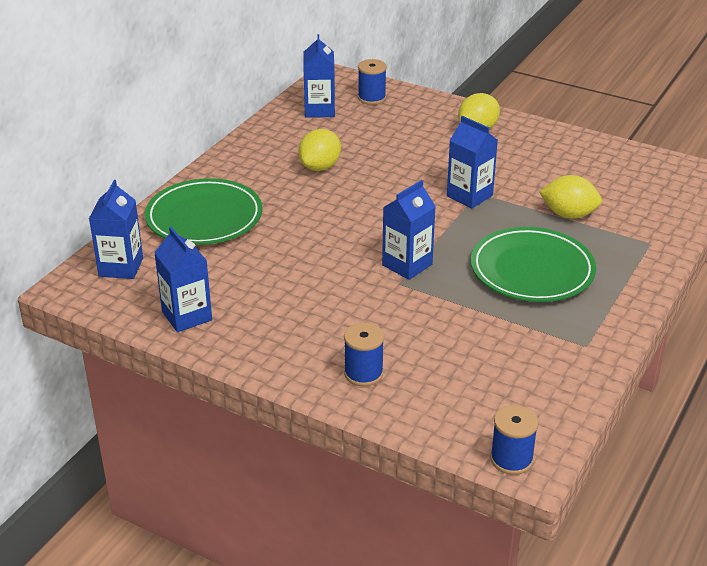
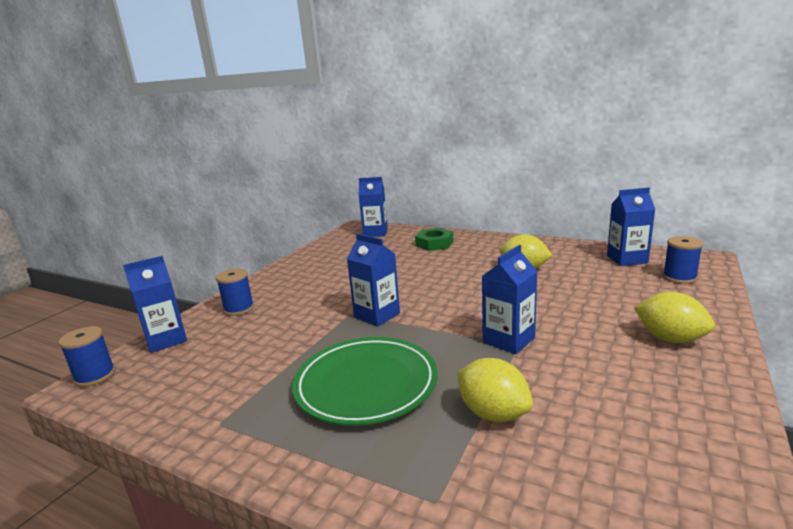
camera: 90 degrees right, 15 degrees down
(187, 316) = (323, 253): blue carton -> blue carton (166, 340)
(204, 217) = (434, 244): green plate -> green nut
(568, 214) = (493, 413): yellow lemon -> yellow lemon turned 60 degrees counterclockwise

